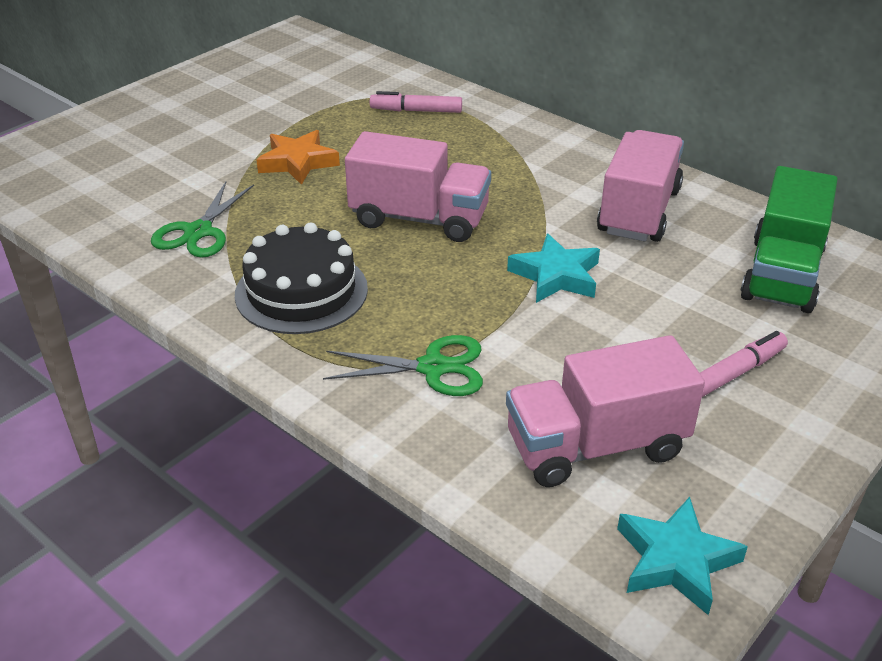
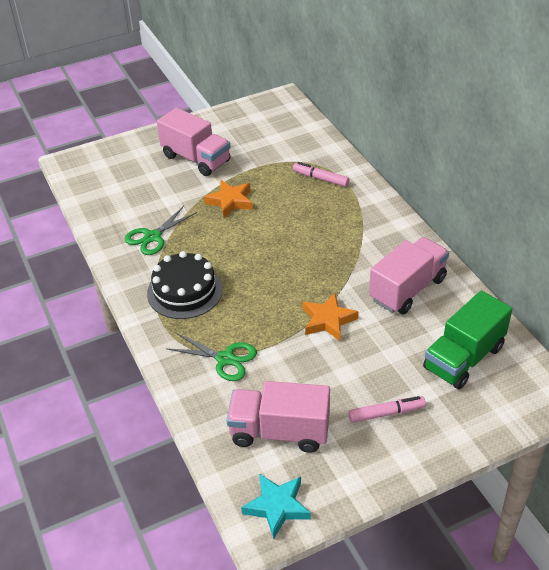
camera: 25 degrees right, 5 degrees up
(419, 219) = (275, 260): pink truck -> pink truck (196, 159)
(556, 276) = (328, 320): turquoise star -> orange star

